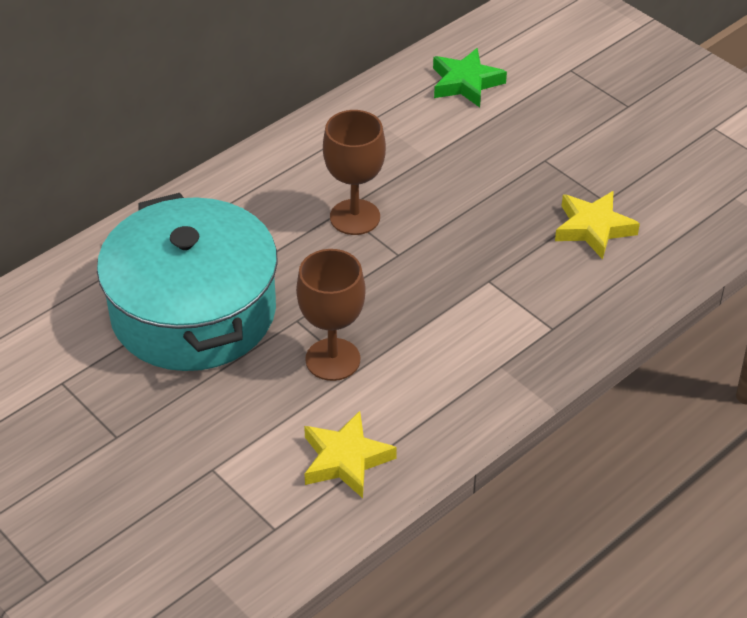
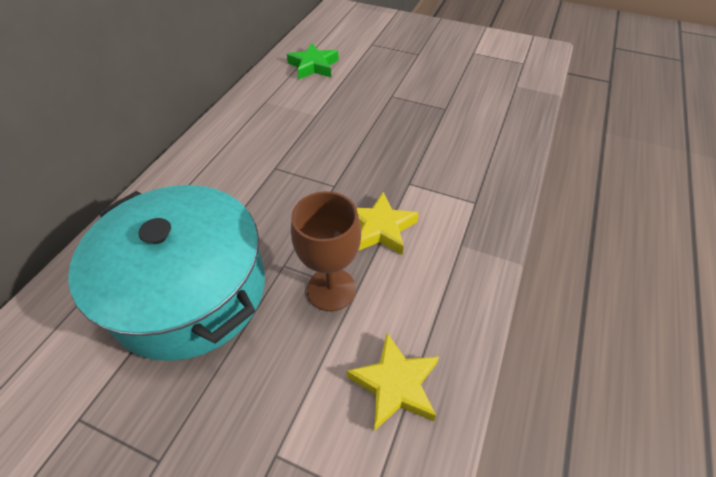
camera: 25 degrees left, 5 degrees up
(355, 217) = (287, 169): brown goblet -> none
(593, 228) = (451, 127): yellow star -> yellow star (380, 228)

